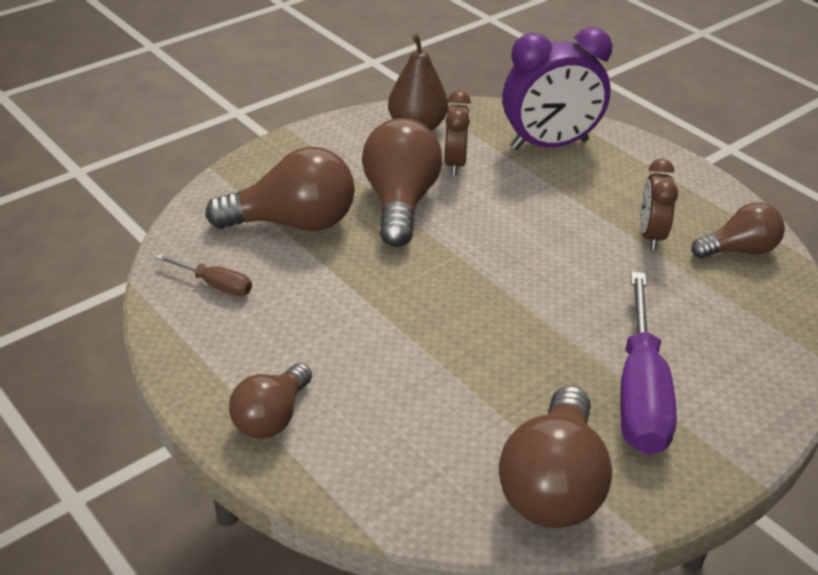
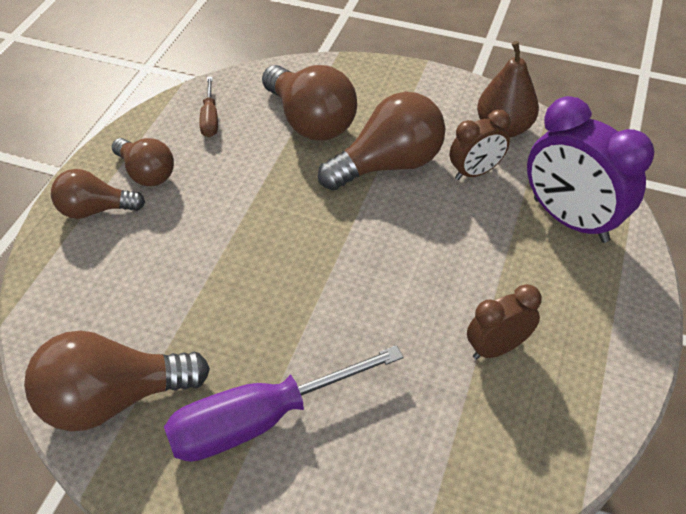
camera: 60 degrees right, 10 degrees up
(739, 250) = (538, 430): brown light bulb -> brown light bulb (146, 173)

